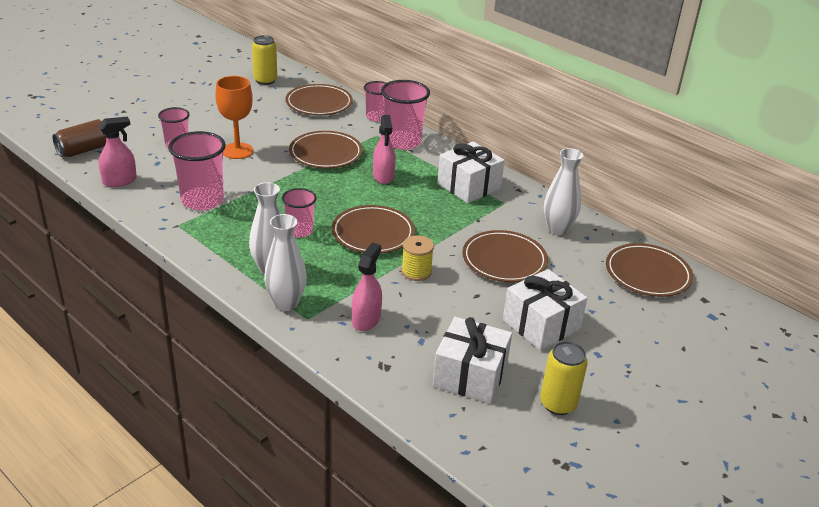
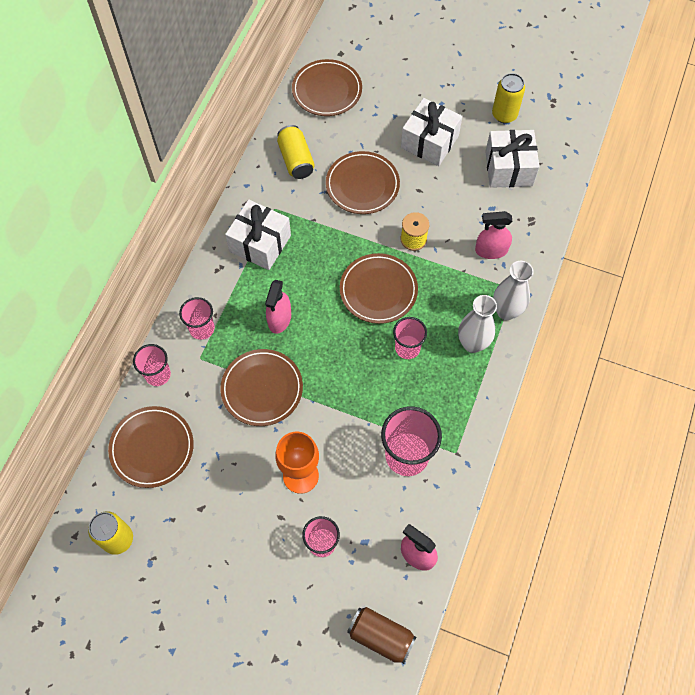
camera: 110 degrees left, 30 degrees up
(383, 176) = (279, 319): pink spray bottle -> pink spray bottle turned 135 degrees clockwise
(402, 142) = (202, 328): pink cup -> pink cup, size x0.61
(557, 229) = (296, 160): white vase -> yellow can

